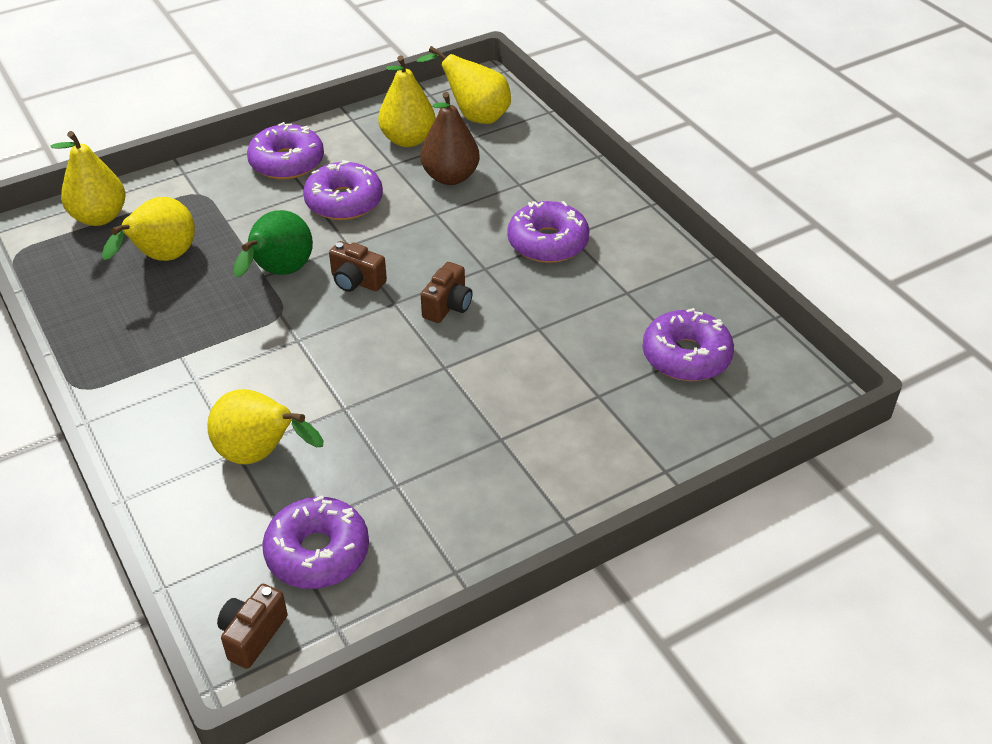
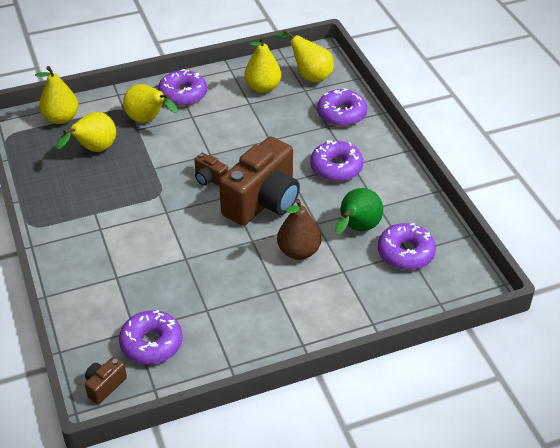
camera: 10 degrees right, 0 degrees up
(261, 455) = (130, 281): yellow pear -> yellow pear (148, 120)
(279, 273) = (163, 168): green pear -> green pear (357, 229)
(344, 201) = (213, 125): purple donut -> purple donut (341, 114)
(448, 306) = (263, 202): brown camera -> brown camera, size x2.32
(450, 177) = (284, 116): brown pear -> brown pear (298, 251)

